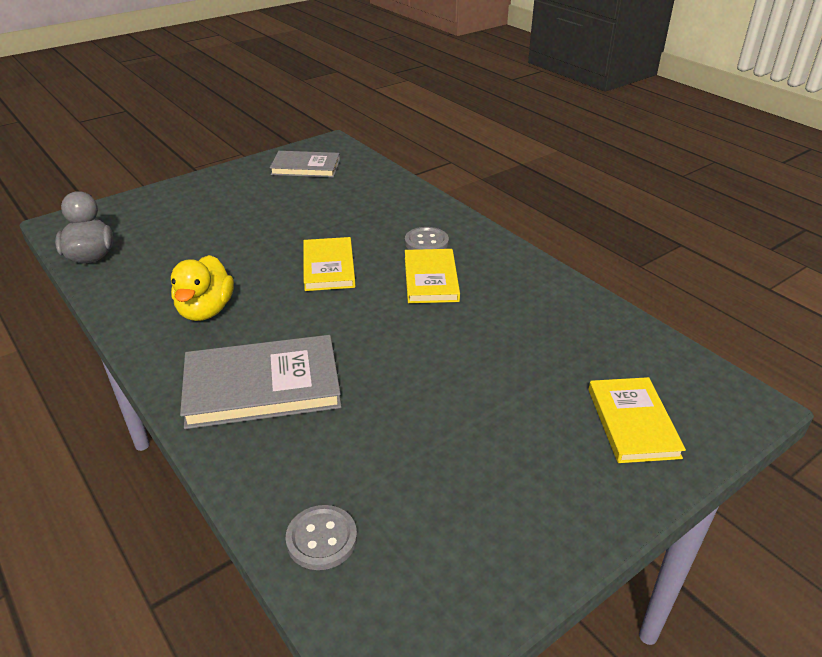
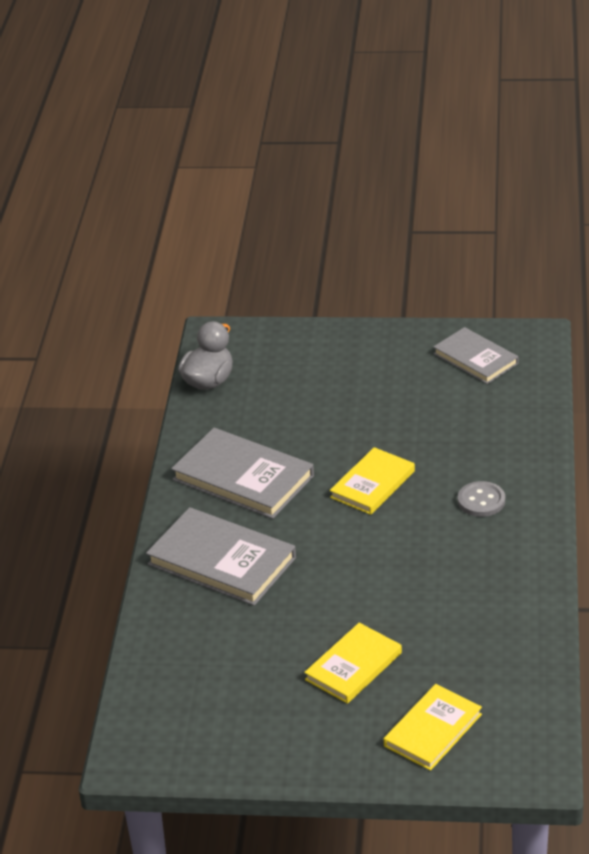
camera: 45 degrees right, 0 degrees up
(206, 310) = (243, 478): yellow duck -> grey book
(321, 539) = (158, 677): grey button -> none
(431, 279) = (439, 538): yellow book -> yellow book (353, 666)

